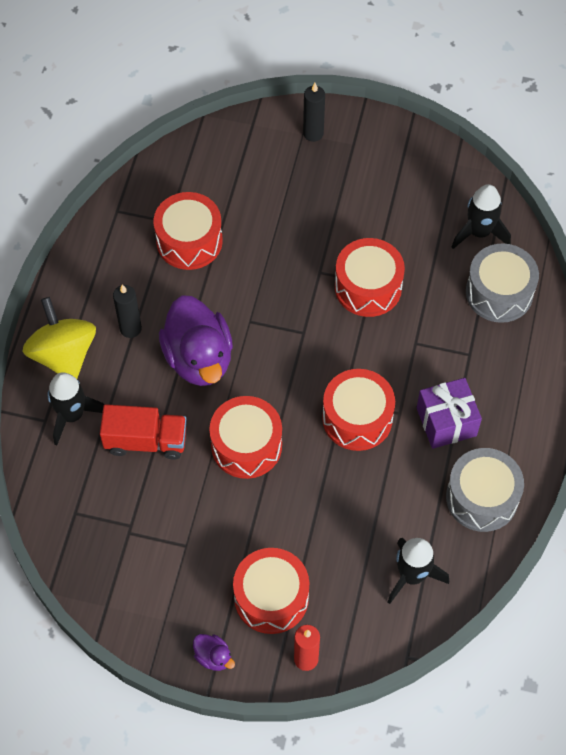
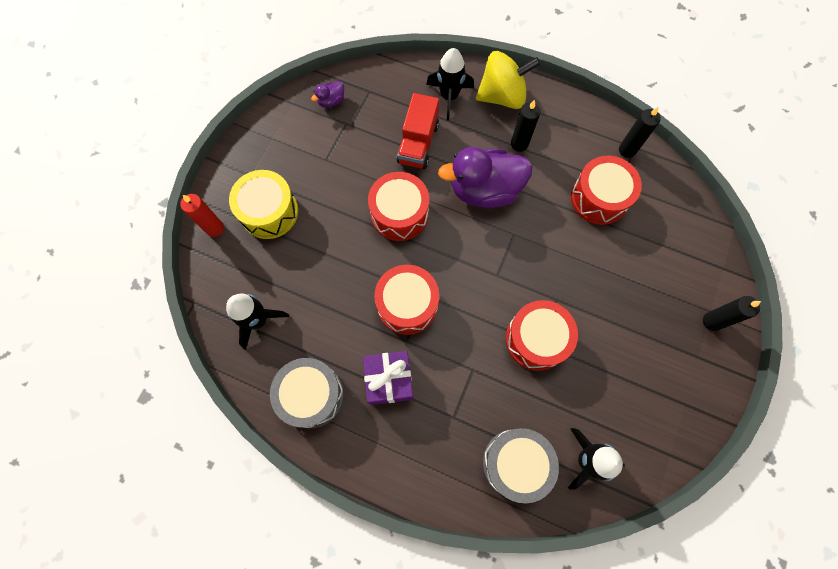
camera: 100 degrees right, 10 degrees up
(122, 217) = (627, 150): none -> black candle
(213, 657) = (235, 166): purple duck -> purple duck (331, 101)
(271, 597) = (269, 212): red drum -> yellow drum

